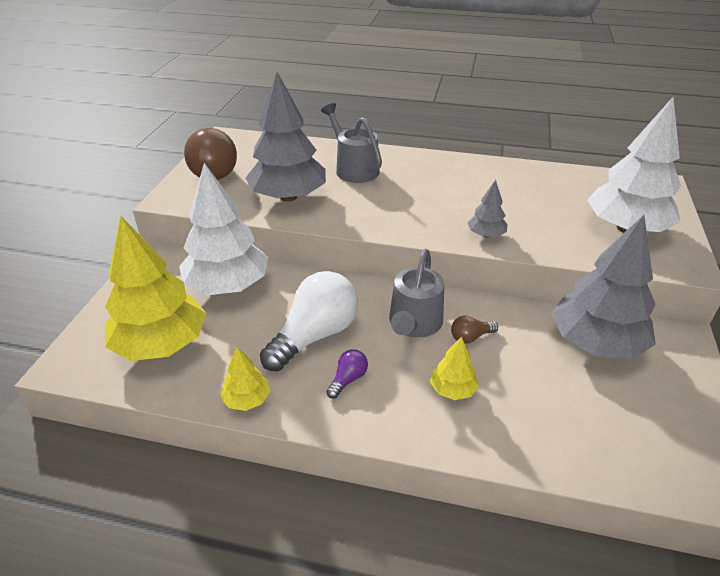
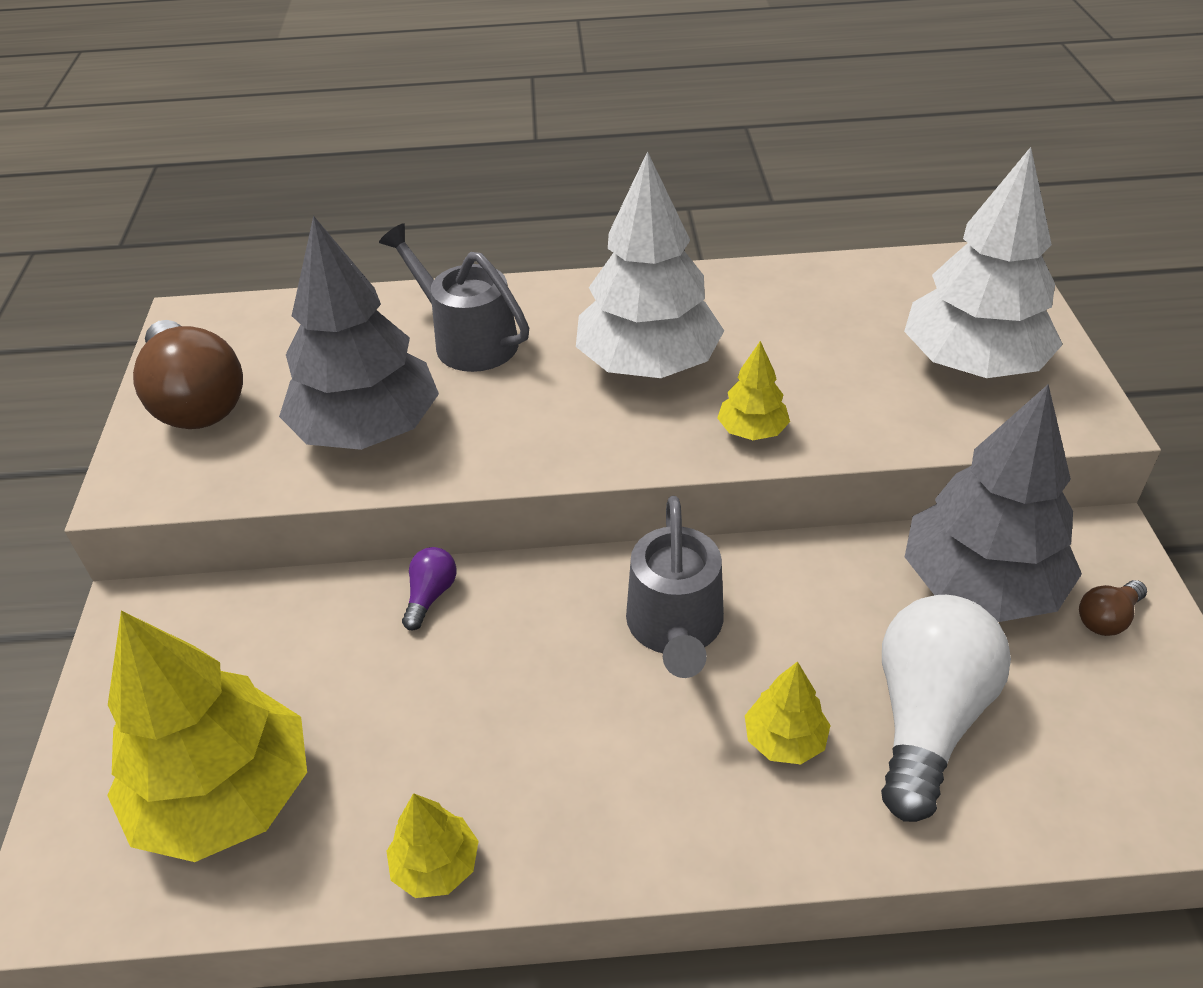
camera: 15 degrees left, 5 degrees up
(228, 285) = (307, 636): white tree -> white tree (648, 364)
(315, 335) = (510, 698): white light bulb -> white light bulb (927, 718)
(348, 379) = (601, 771): purple light bulb -> purple light bulb (430, 595)
(470, 337) = (779, 628): brown light bulb -> brown light bulb (1107, 618)
(486, 235) = (752, 431): grey tree -> yellow tree

